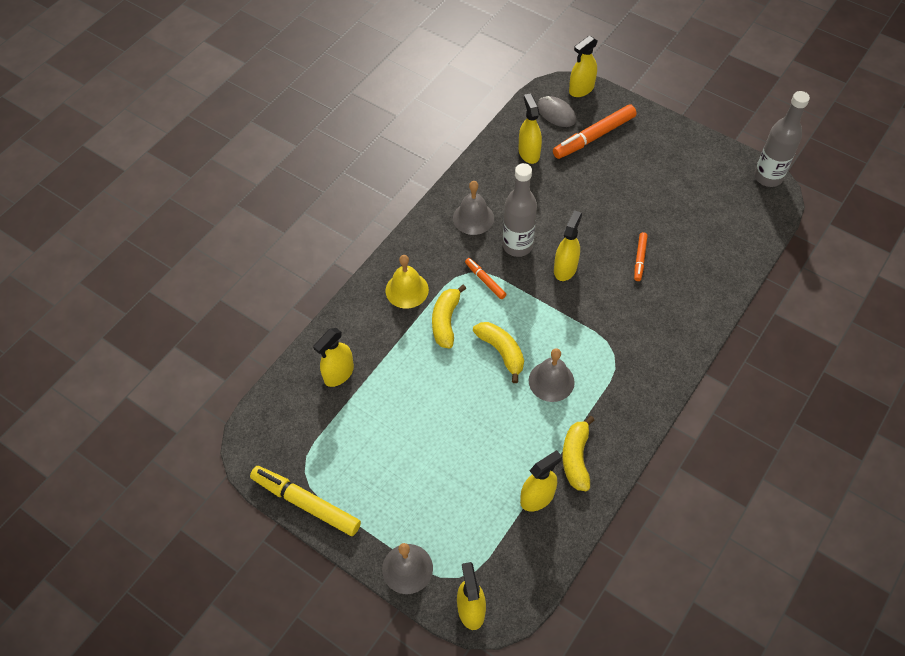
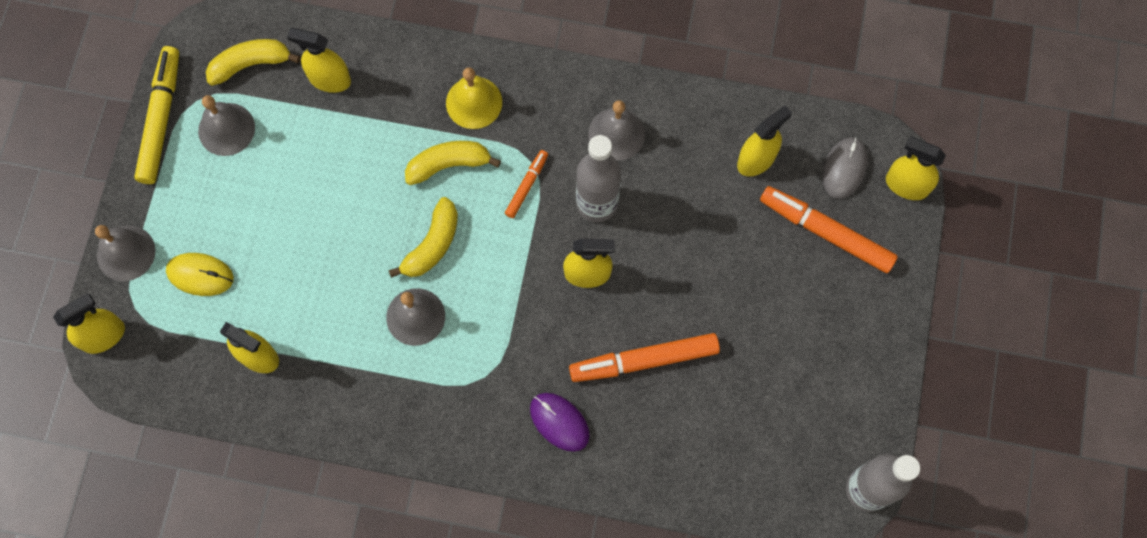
camera: 65 degrees right, 15 degrees up
(340, 458) = (226, 129): none -> grey bell
(452, 517) = (200, 275): none -> yellow mouse
(576, 458) = (324, 381): yellow banana -> yellow banana (250, 64)
(640, 259) = (644, 361): orange marker -> orange marker, size x1.90
(664, 321) = (559, 422): none -> purple mouse

